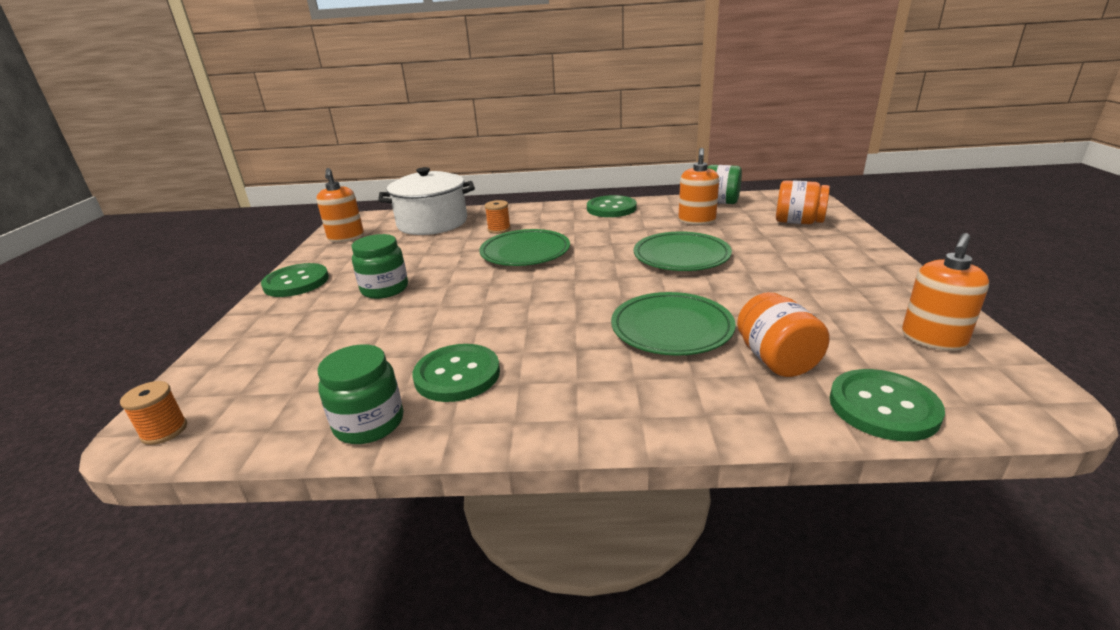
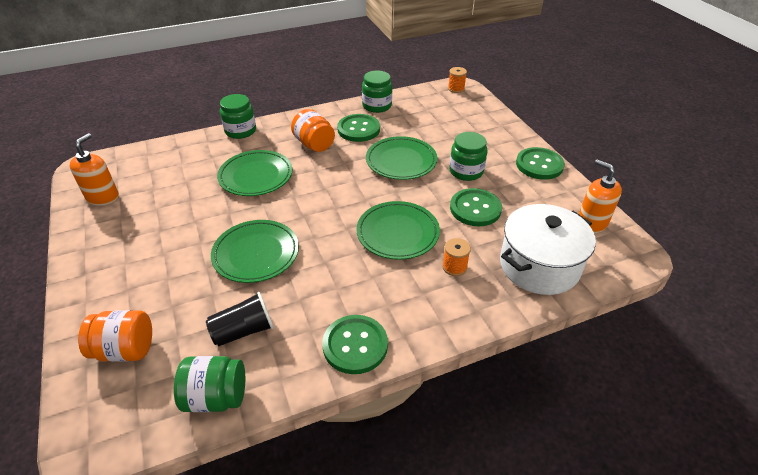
camera: 155 degrees right, 15 degrees up
(446, 313) = (401, 161): none -> green plate
(694, 422) = (240, 131): none -> green jar
(696, 220) = (243, 331): orange soap dispenser -> black cup
(776, 360) = (198, 166): orange jar -> orange jar (314, 144)
(883, 407) = (156, 152): green button -> green button (475, 209)

